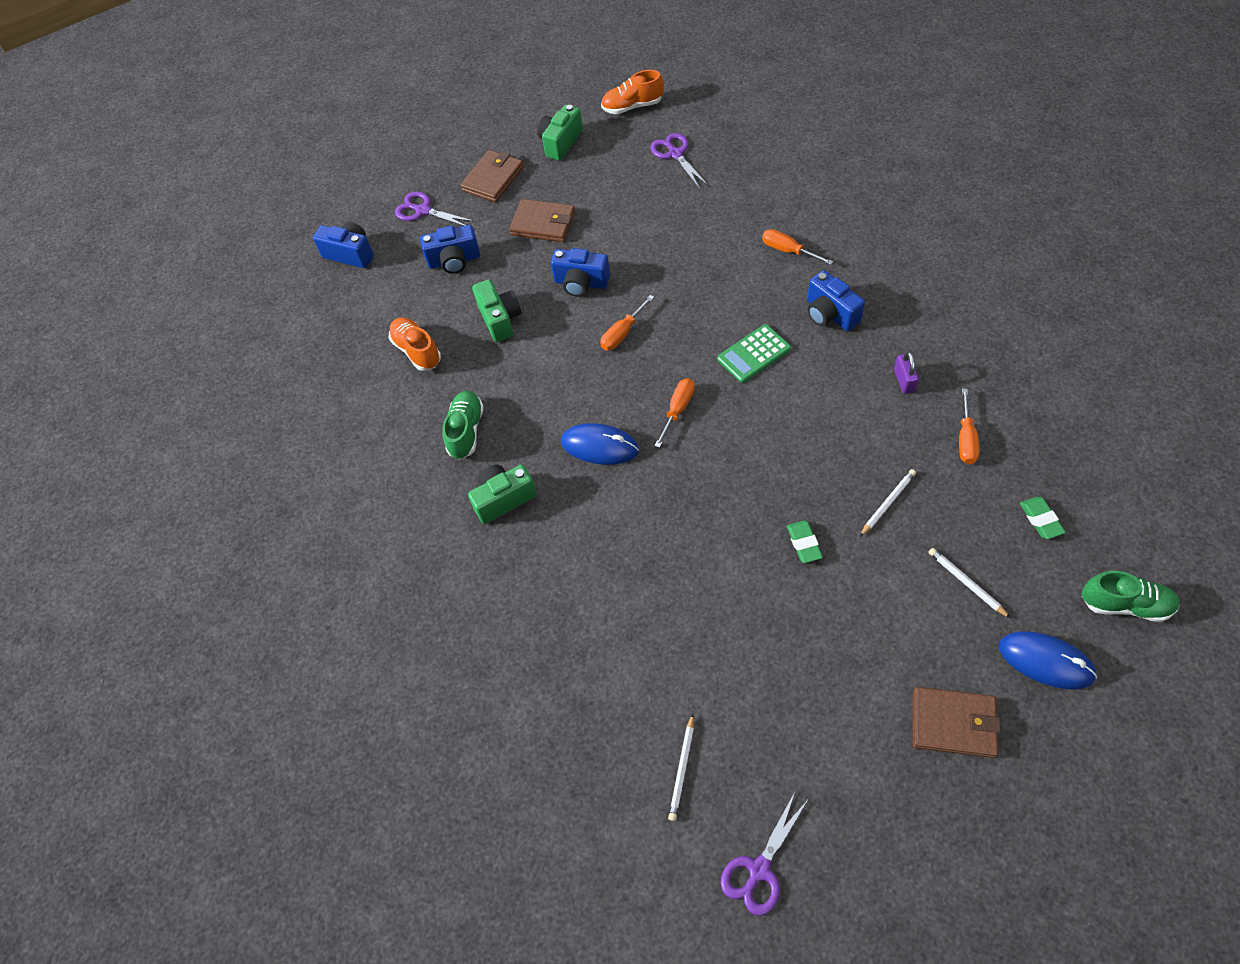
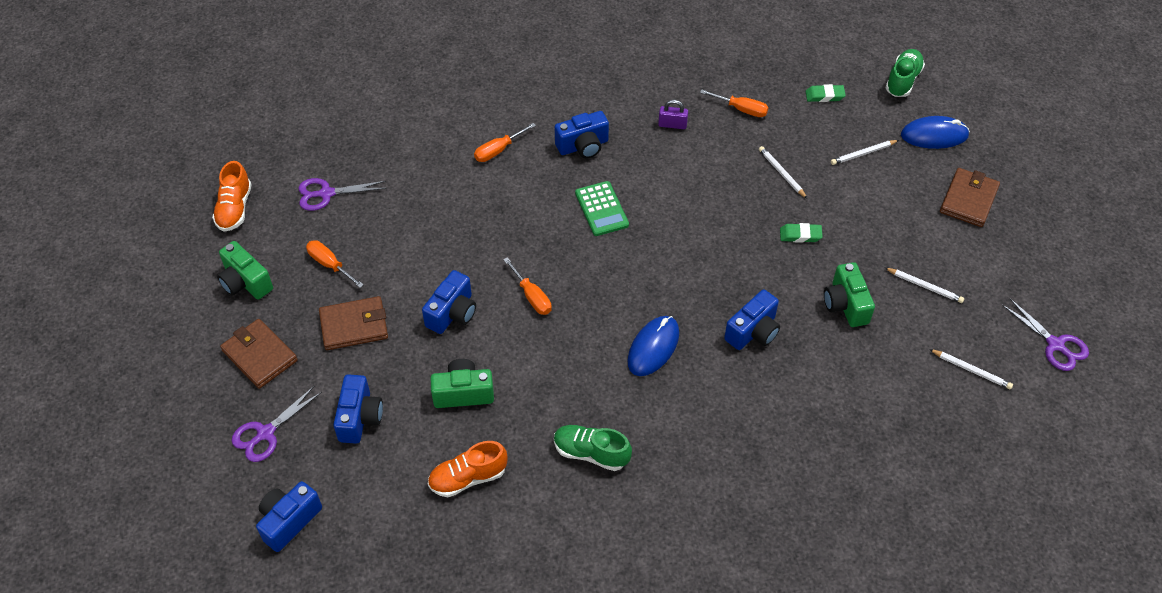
camera: 80 degrees left, 5 degrees down
(503, 499) = (682, 438): green camera -> green camera (845, 305)
(543, 224) = (354, 326): brown wallet -> brown wallet turned 45 degrees clockwise
(652, 529) = (753, 332): none -> blue camera
(677, 410) = (638, 279): orange screwdriver -> orange screwdriver (330, 264)
(786, 693) = (925, 286): none -> white pencil
(1045, 661) = (934, 135): blue mouse -> blue mouse turned 45 degrees clockwise

